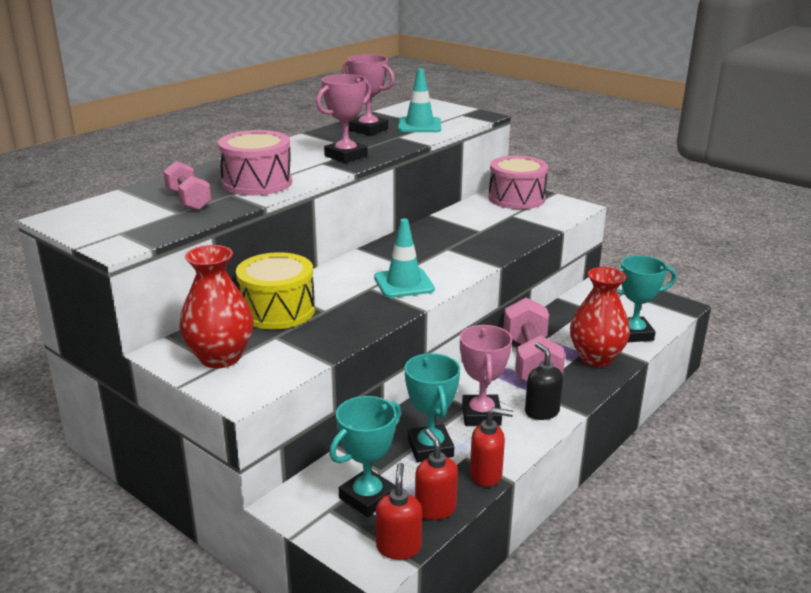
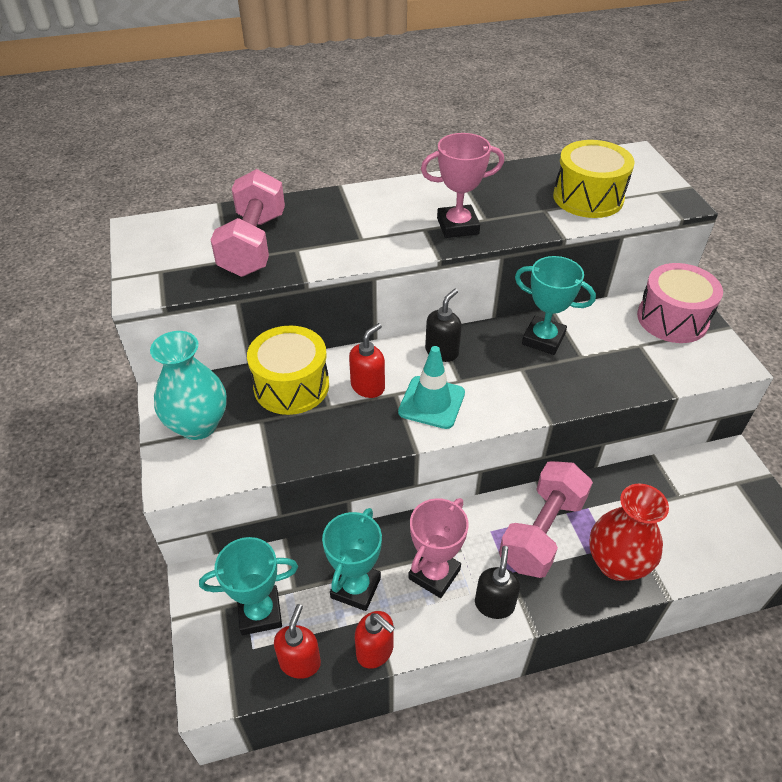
camera: 35 degrees right, 20 degrees up
(188, 200) = (253, 244): pink dumbbell -> pink dumbbell, size x1.65
(220, 357) = (198, 425): red vase -> turquoise vase
(257, 183) = (334, 240): pink drum -> none
(368, 130) = (525, 187): pink trophy -> none
(378, 257) = (442, 352): none -> black soap dispenser
(398, 547) = (237, 685): red soap dispenser -> red soap dispenser (368, 386)
(419, 125) = (588, 197): turquoise traffic cone -> yellow drum
(633, 334) = (692, 551): turquoise trophy -> turquoise trophy (543, 339)

